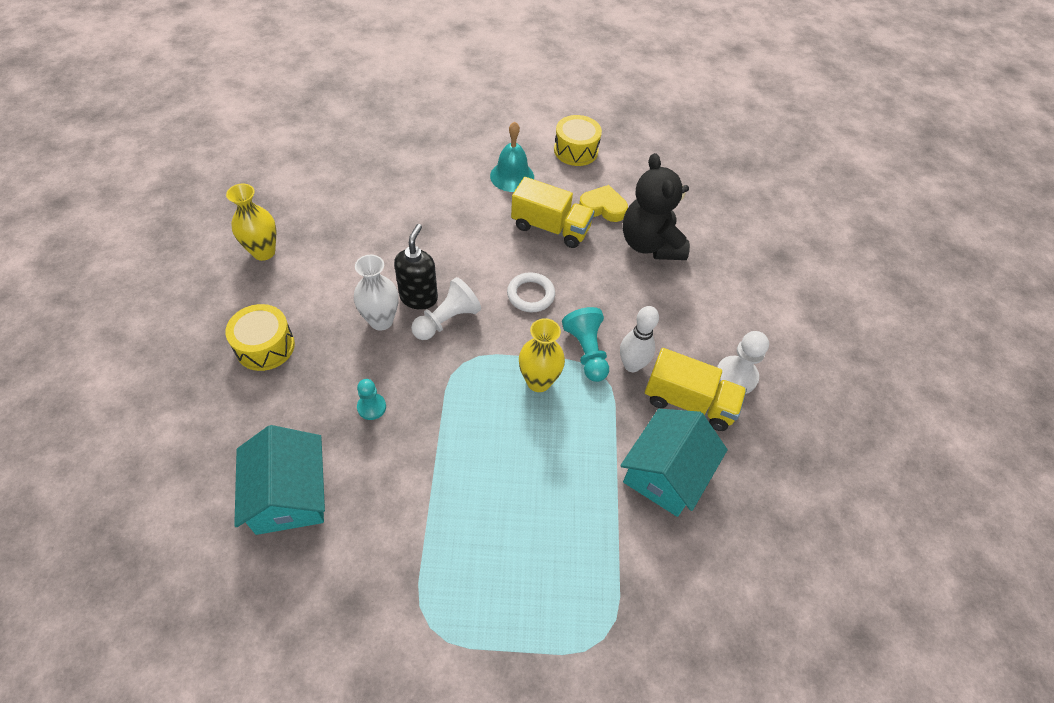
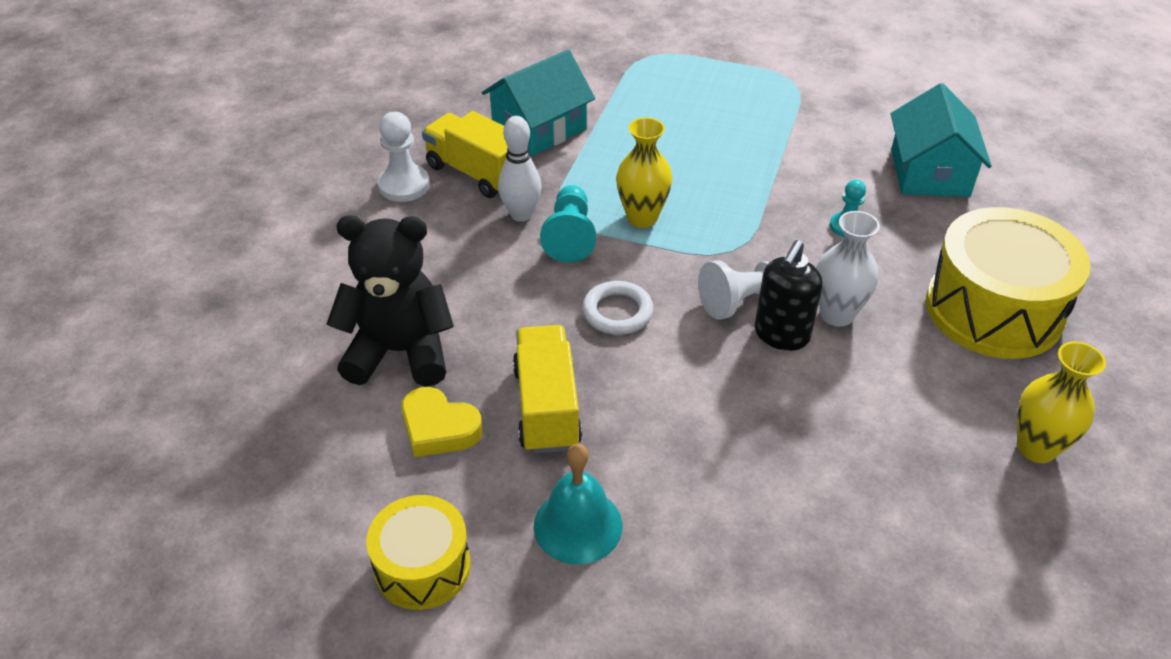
camera: 160 degrees left, 10 degrees down
(265, 346) = (993, 309): yellow drum -> yellow drum, size x1.73
(550, 228) = (547, 407): yellow truck -> yellow truck turned 45 degrees clockwise
(650, 244) = (400, 352): black teddy bear -> black teddy bear turned 90 degrees counterclockwise

